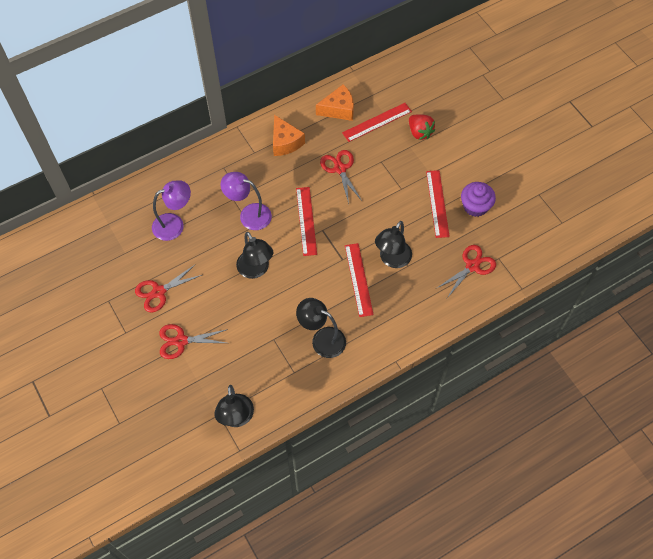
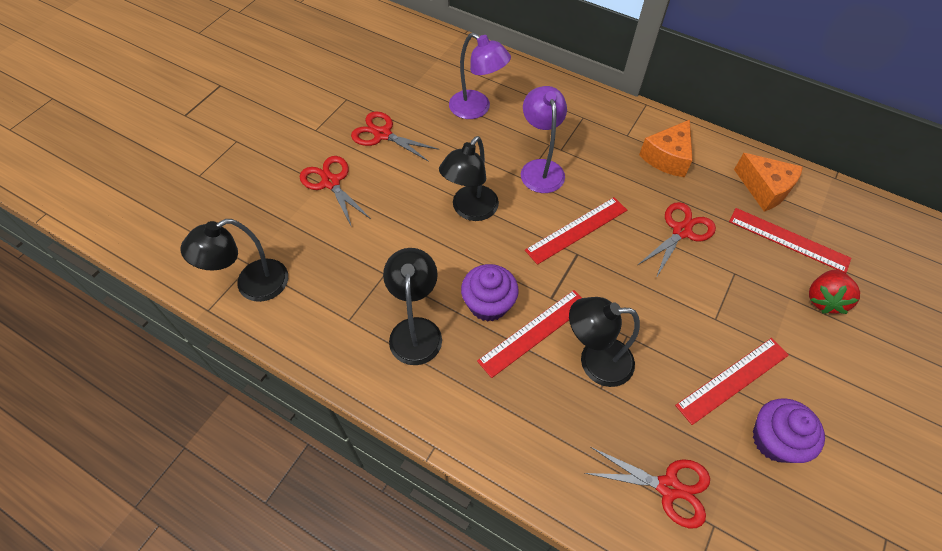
camera: 60 degrees right, 5 degrees down
(327, 293) = (488, 304): none -> purple cupcake

